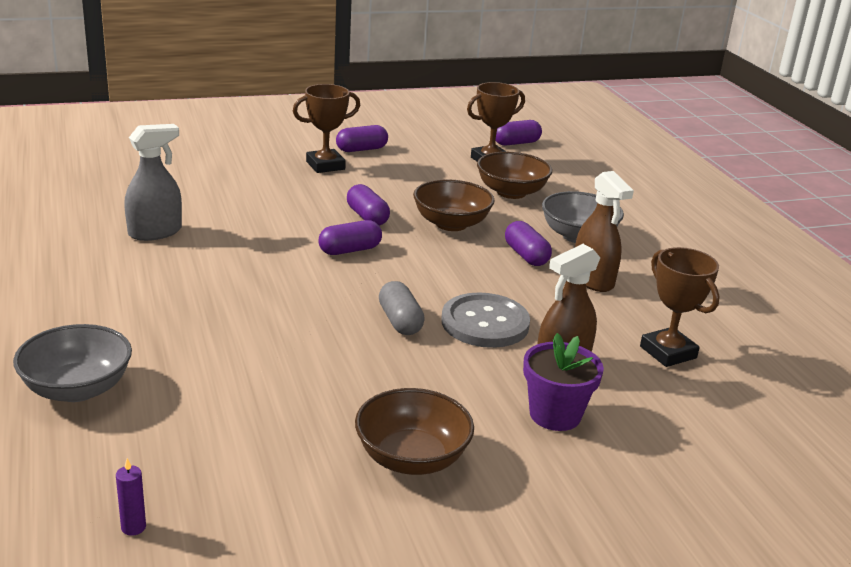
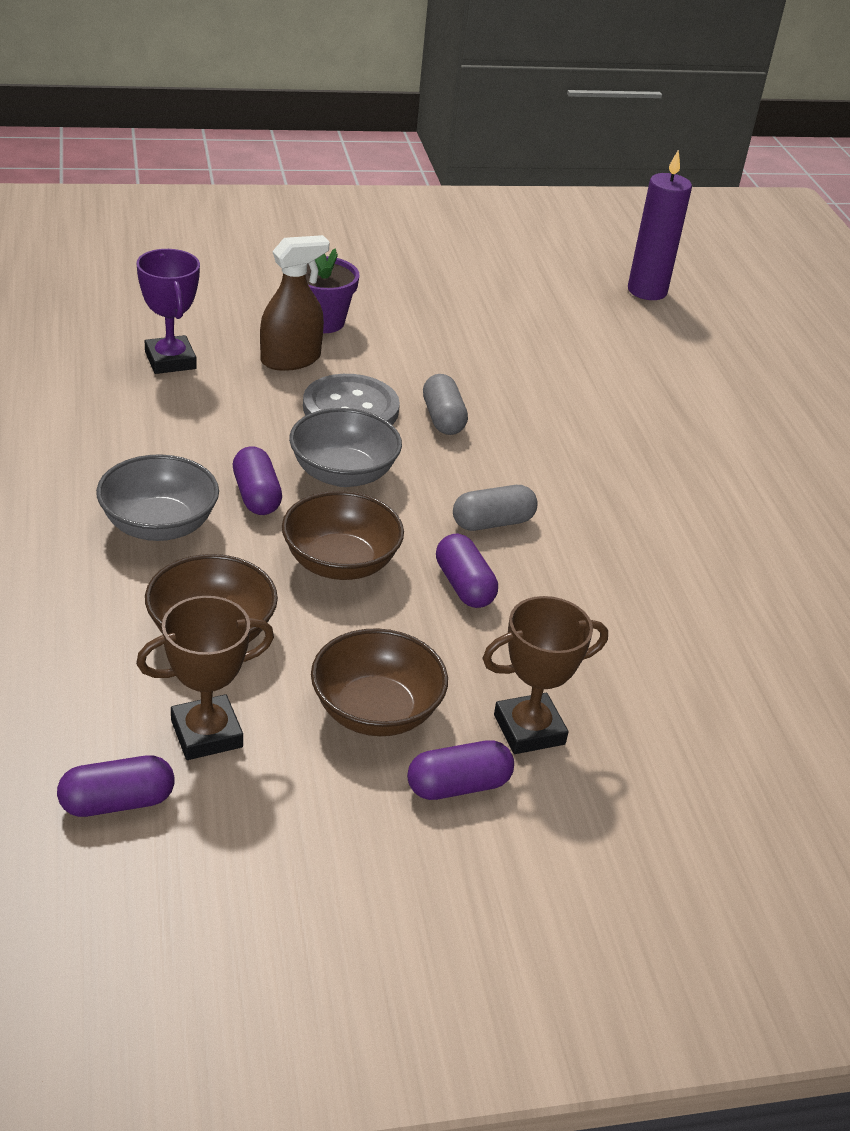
camera: 175 degrees left, 10 degrees up
(77, 389) = (735, 382): grey bowl -> grey bowl (343, 473)
(133, 527) = (647, 291): purple candle -> purple candle, size x2.48
(155, 232) = (753, 574): grey spray bottle -> none
(350, 250) = (492, 523): purple capsule -> grey capsule
(411, 458) = (453, 306): brown bowl -> brown bowl (376, 711)
(593, 280) = (189, 451): brown spray bottle -> none
(668, 352) = (170, 360): brown trophy -> purple trophy

